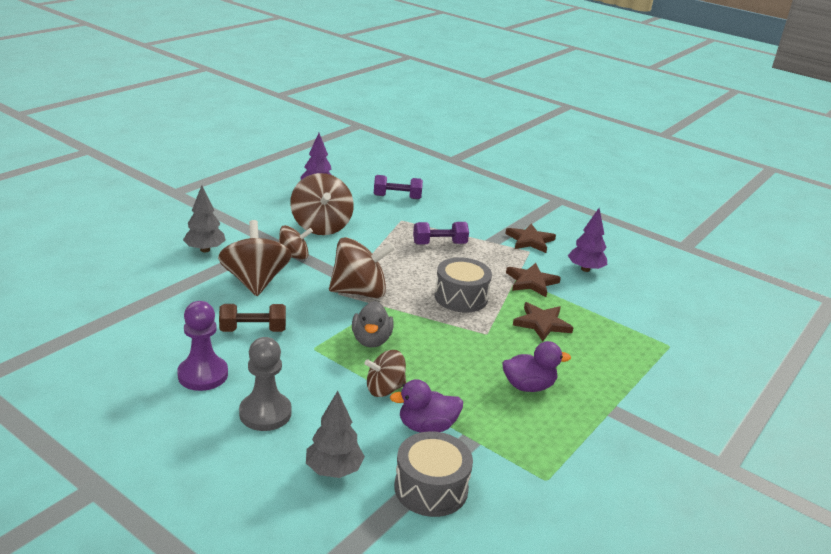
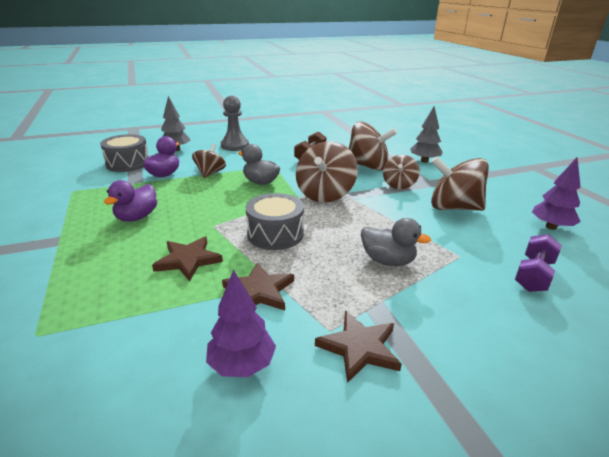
camera: 125 degrees right, 0 degrees up
(203, 375) = (282, 140): purple pawn -> none
(439, 244) = (388, 261): purple dumbbell -> grey duck

